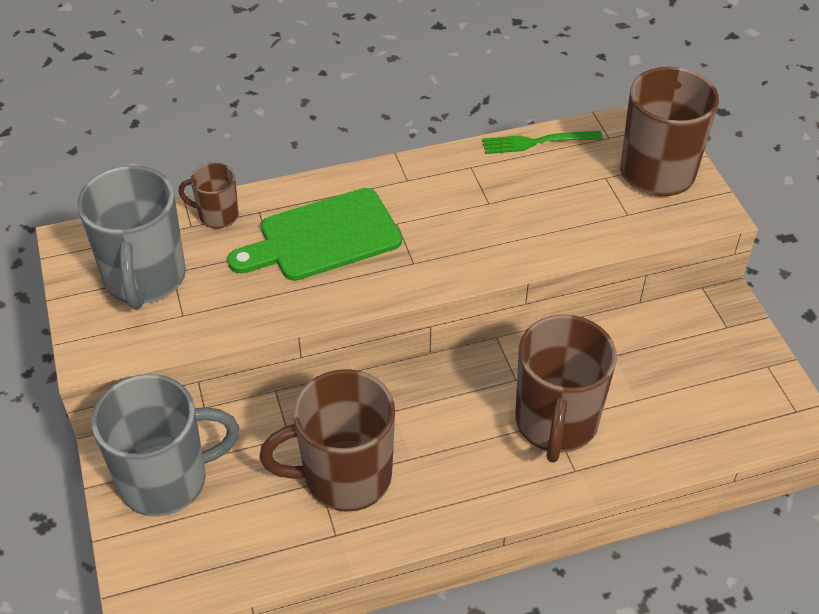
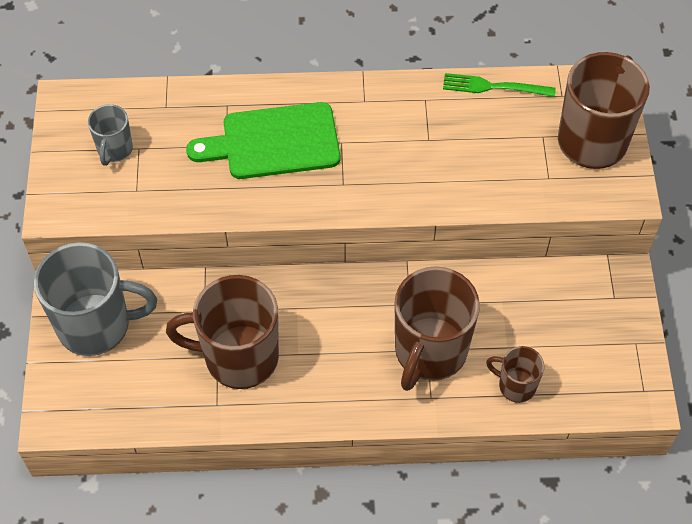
camera: 15 degrees right, 10 degrees up
(145, 279) = (114, 150): grey mug -> grey mug, size x0.50
(217, 215) = (190, 101): brown mug -> brown mug (515, 385)

